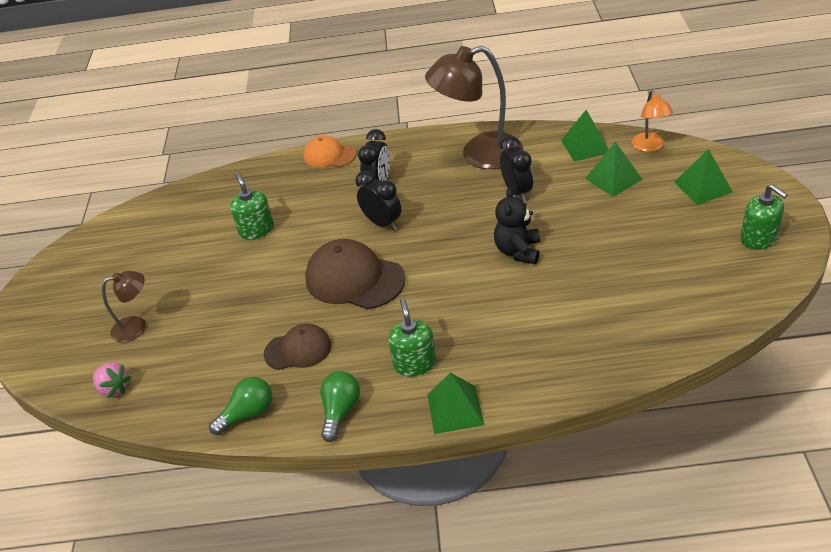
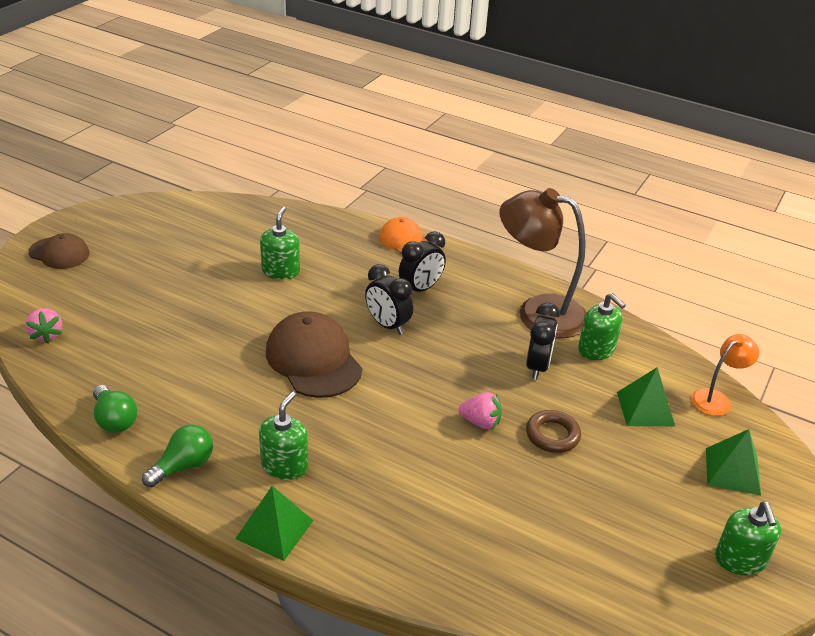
camera: 25 degrees right, 5 degrees down
(136, 327) = (112, 296): brown lamp -> none
(248, 414) = (114, 420): green light bulb -> green light bulb turned 60 degrees clockwise
(298, 349) = (206, 391): brown cap -> brown cap (59, 253)
(382, 223) = (387, 325): black clock -> black clock turned 150 degrees clockwise
(518, 251) = (480, 422): black teddy bear -> pink strawberry
(543, 158) = (596, 350): none -> green soap dispenser
(573, 231) = (552, 435): none -> brown ring
(585, 146) = (649, 361): green pyramid -> none
(650, 147) = (716, 399): orange lamp -> orange lamp turned 150 degrees counterclockwise

